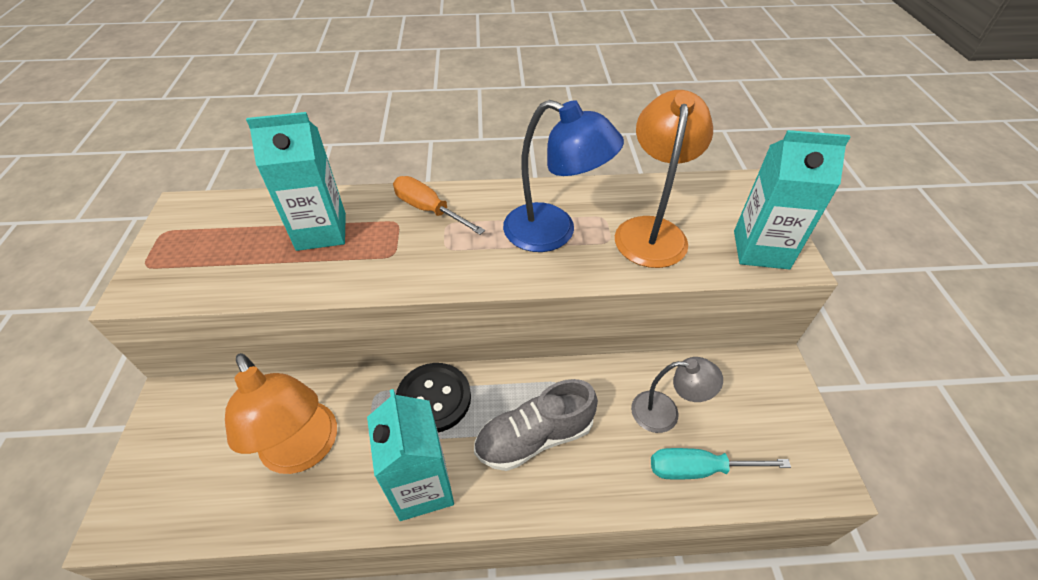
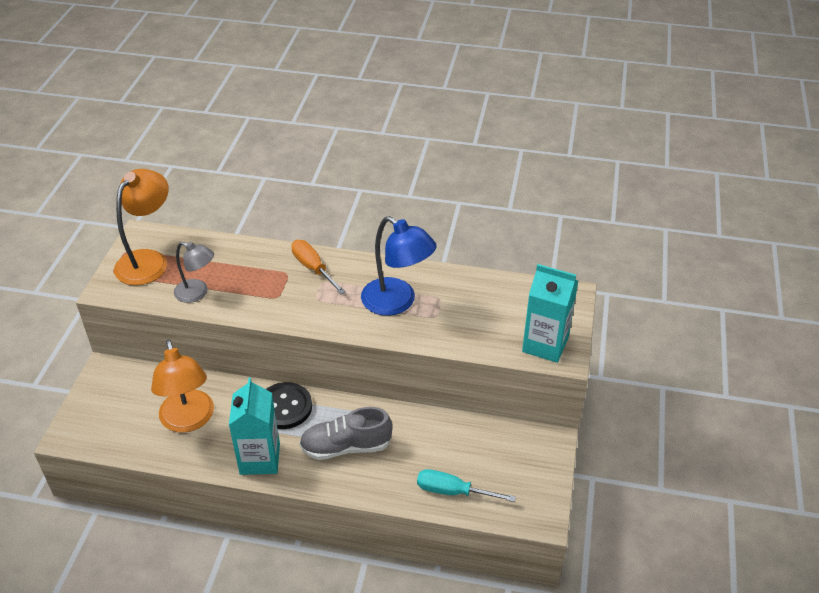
camera: 15 degrees right, 5 degrees down
(321, 231) = (233, 270): turquoise carton -> none
(651, 230) = (470, 315): orange lamp -> orange lamp (148, 260)
(665, 413) = (447, 452): grey lamp -> grey lamp (197, 293)

